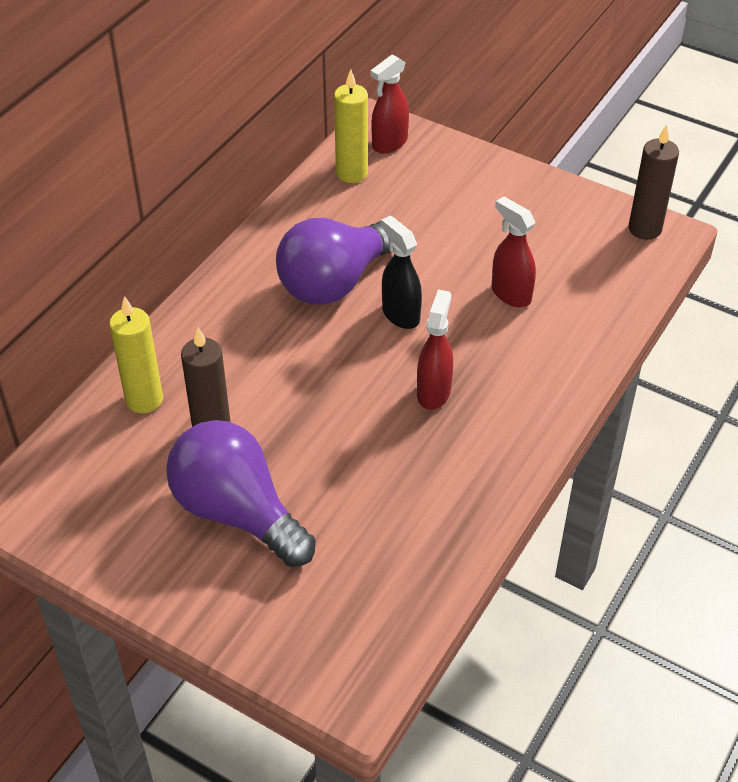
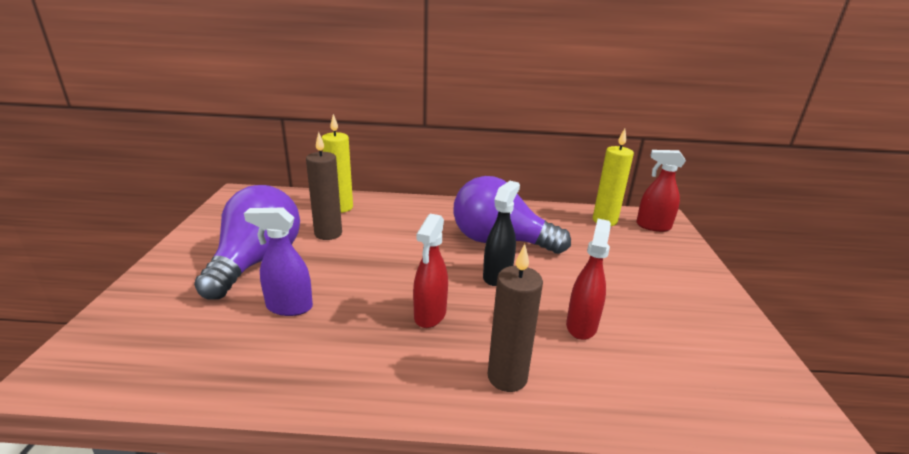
camera: 60 degrees right, 20 degrees down
(353, 499) = (289, 307): none -> purple spray bottle
(433, 392) = (430, 315): red spray bottle -> red spray bottle turned 120 degrees clockwise
(645, 229) = (782, 395): brown candle -> brown candle (507, 377)

